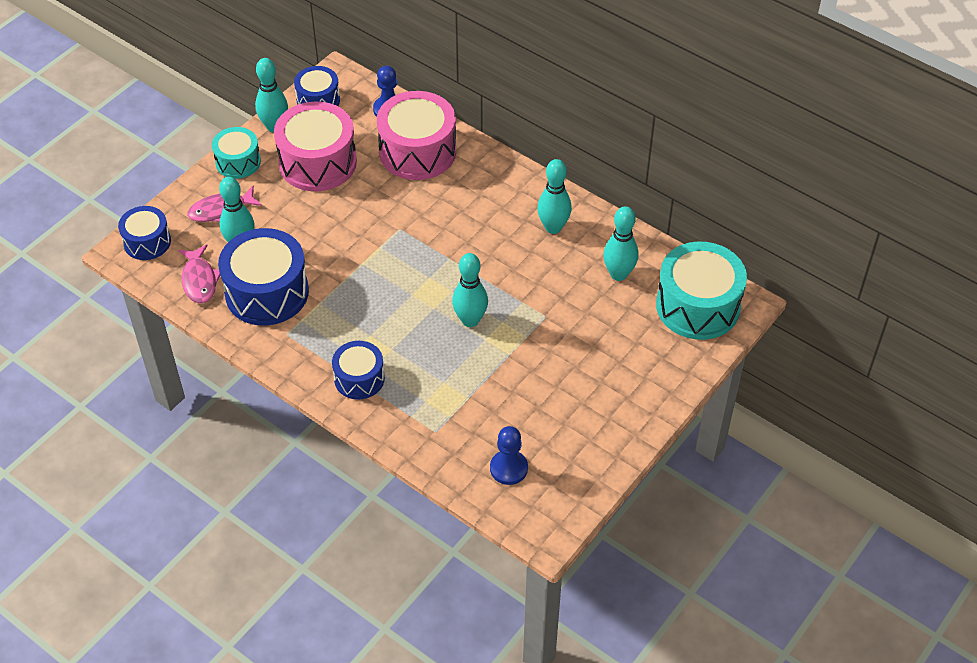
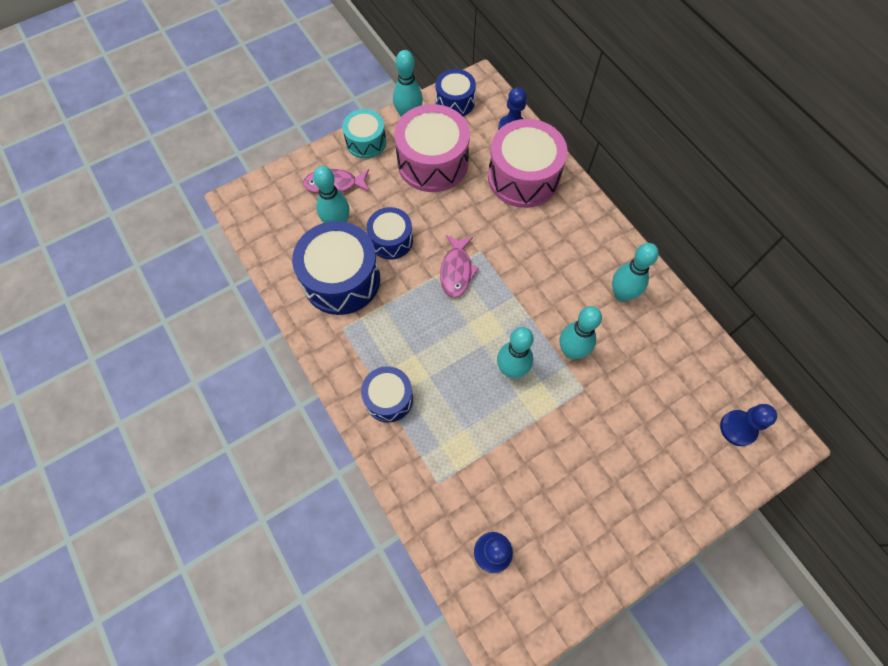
camera: 20 degrees right, 15 degrees up
(147, 242) = (262, 197): blue drum -> blue drum (391, 240)
(199, 280) = (290, 248): pink fish -> pink fish (456, 271)
(618, 274) = (669, 366): turquoise bowling pin -> turquoise bowling pin (571, 351)
(698, 306) = (738, 428): turquoise drum -> blue pawn

